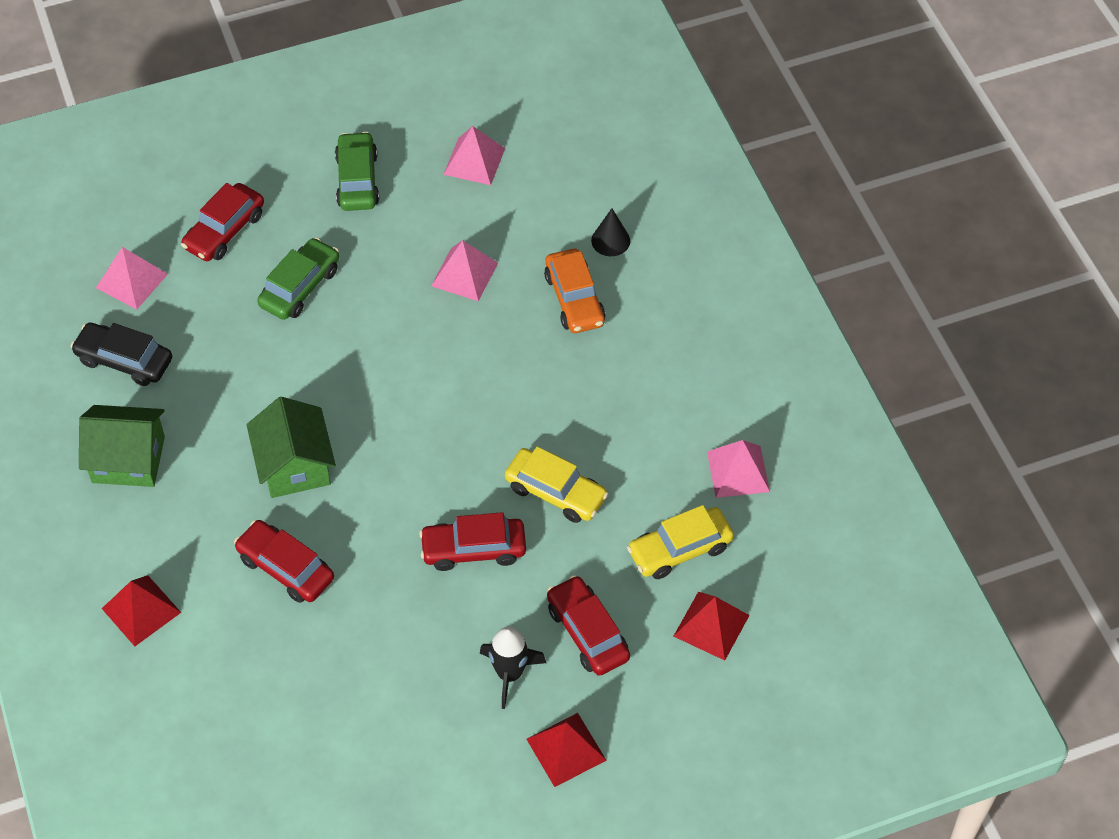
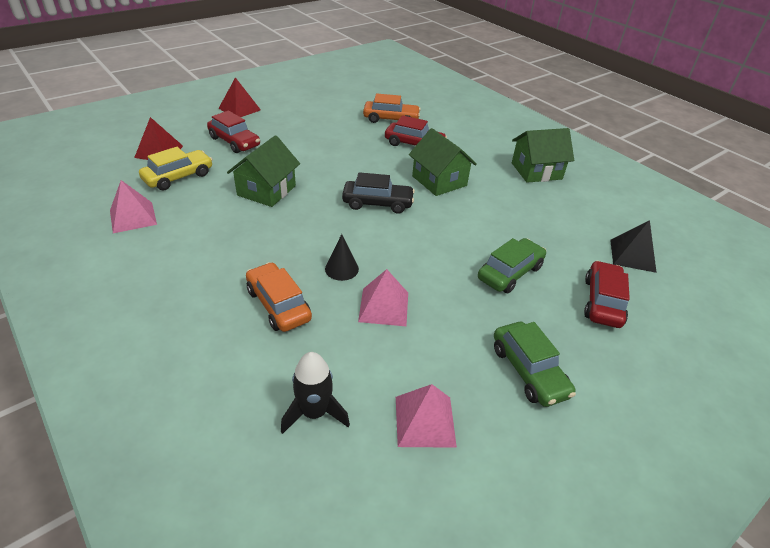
camera: 160 degrees right, 15 degrees down
(124, 360) = (587, 212): black car -> black car (377, 203)
(131, 280) = (632, 255): pink pyramid -> black pyramid
(141, 610) = (475, 125): red pyramid -> none
(290, 658) = (391, 119): none -> orange car
(300, 287) = (510, 273): green car -> green car turned 150 degrees counterclockwise
(473, 549) = (311, 162): red car -> none
(509, 674) = (275, 126): black rocket -> black rocket (314, 412)
(555, 492) = (266, 190): yellow car -> green house
(610, 240) = (252, 364): black cone -> black cone (341, 269)

